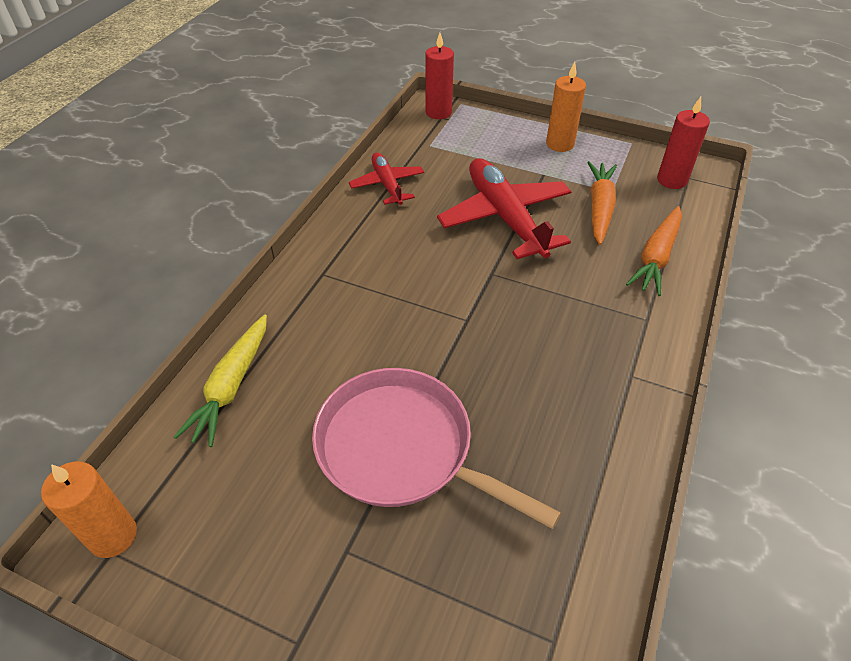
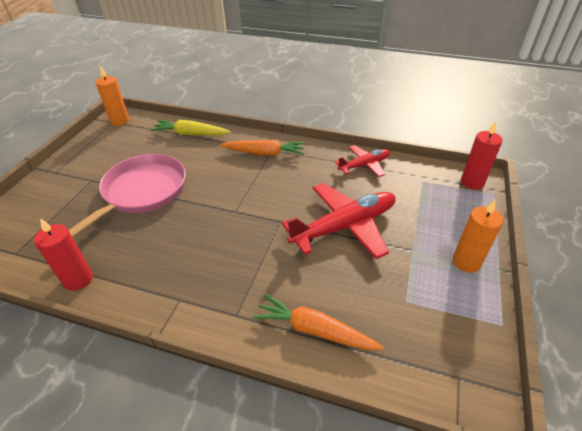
camera: 85 degrees right, 5 degrees down
(599, 208) = (375, 289): orange carrot -> orange carrot (264, 153)
(672, 180) = (445, 359): red candle -> red candle (78, 279)

